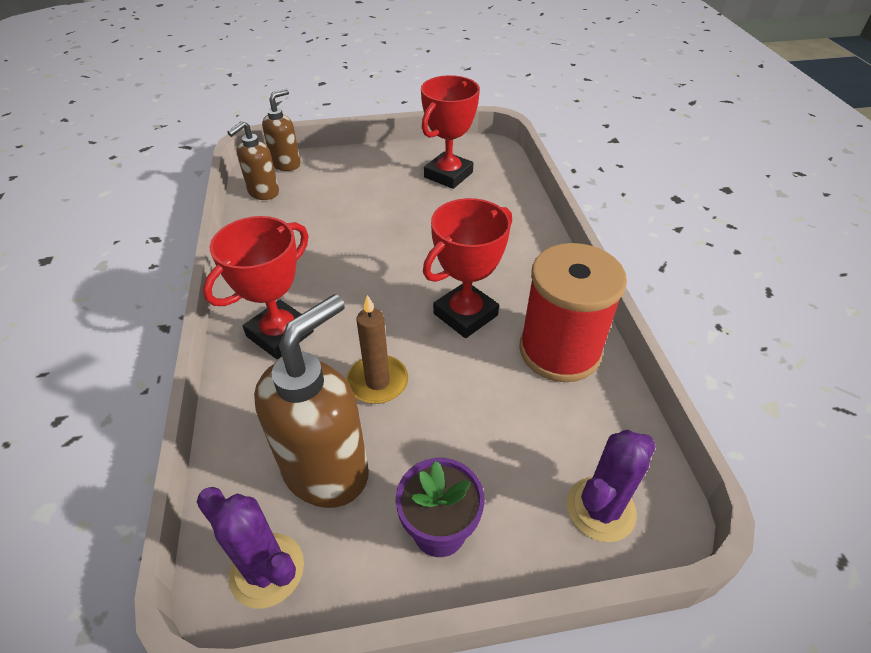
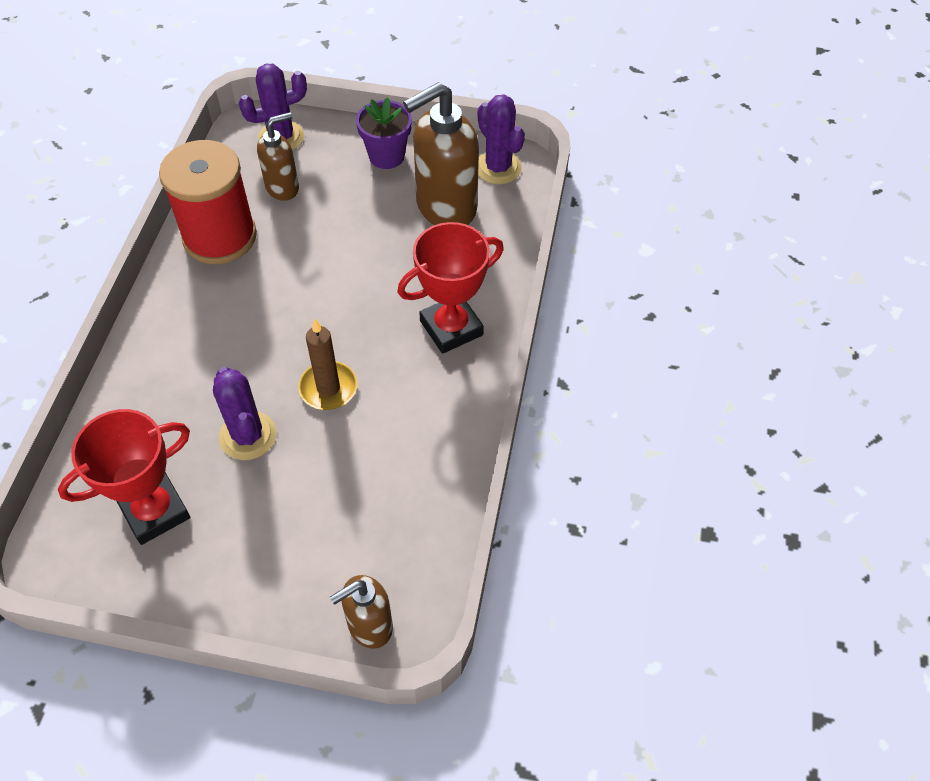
camera: 160 degrees left, 10 degrees up
(263, 193) = (420, 562): brown soap dispenser -> brown soap dispenser (283, 188)
(377, 382) = (382, 258): brown candle -> brown candle (328, 388)
(416, 220) = (248, 436): none -> purple cactus
(465, 314) = (274, 294): red trophy -> none

